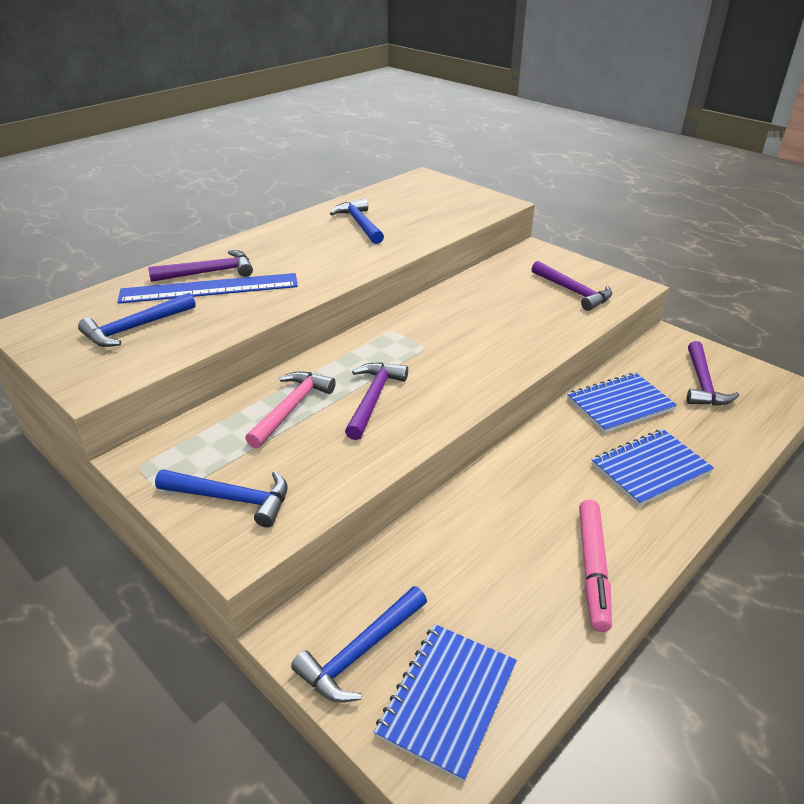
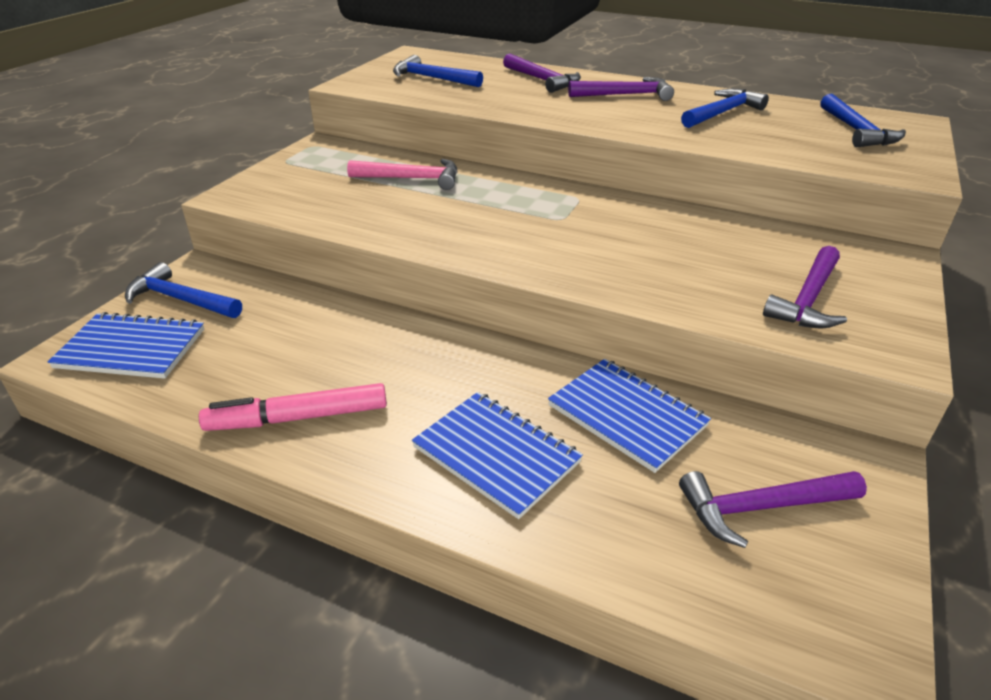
camera: 70 degrees right, 0 degrees up
(209, 288) = (515, 85): blue ruler -> none
(231, 498) = (286, 182): blue hammer -> blue hammer (856, 131)
(373, 399) = (448, 209): purple hammer -> purple hammer (625, 95)

